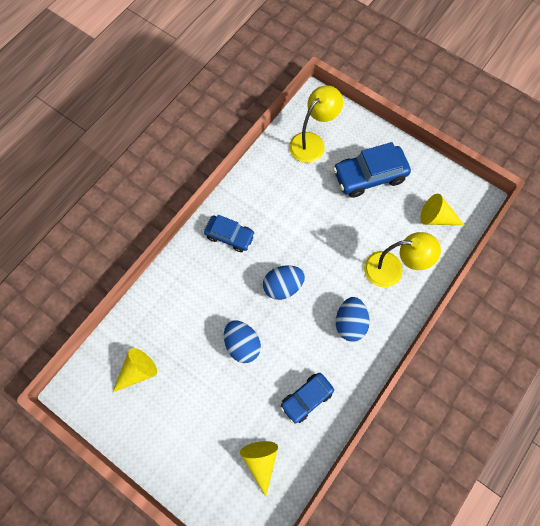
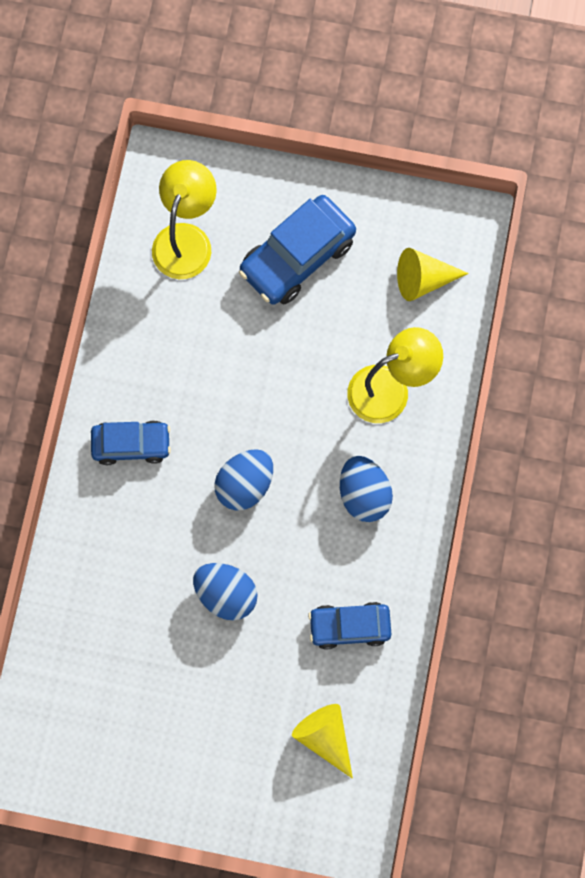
camera: 25 degrees left, 5 degrees up
(137, 371) = (96, 700): yellow cone -> none
(306, 398) = (349, 627): blue car -> blue car turned 60 degrees clockwise

